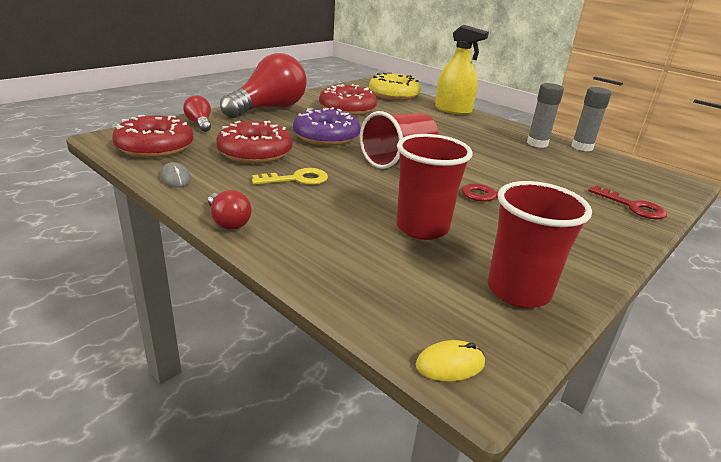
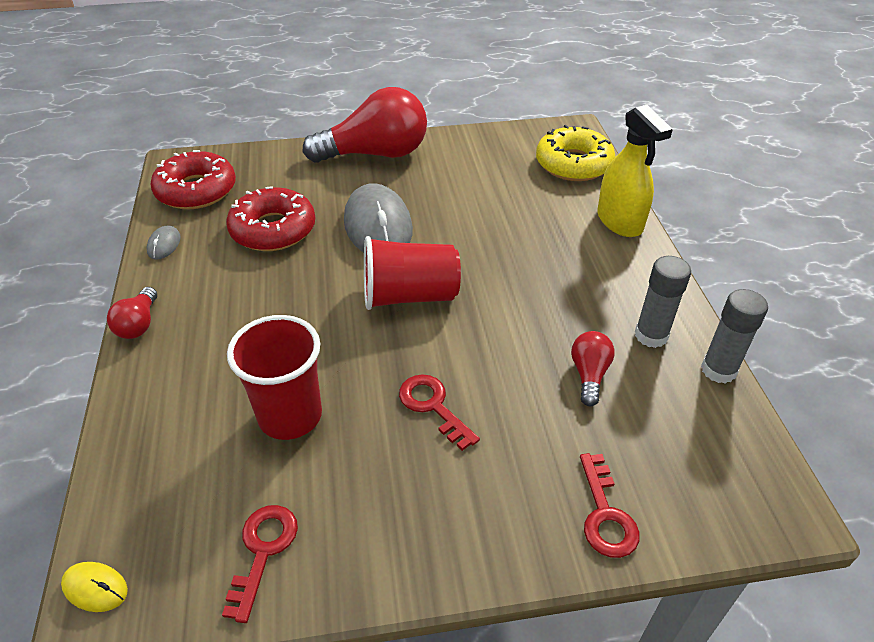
camera: 40 degrees right, 15 degrees up
(200, 123) = (275, 163): red light bulb -> red light bulb (589, 374)
(297, 179) = (263, 288): yellow key -> none
(326, 136) = (378, 226): purple donut -> grey mouse
(347, 109) = (469, 179): red donut -> none
(518, 291) = (263, 551): red cup -> red key

